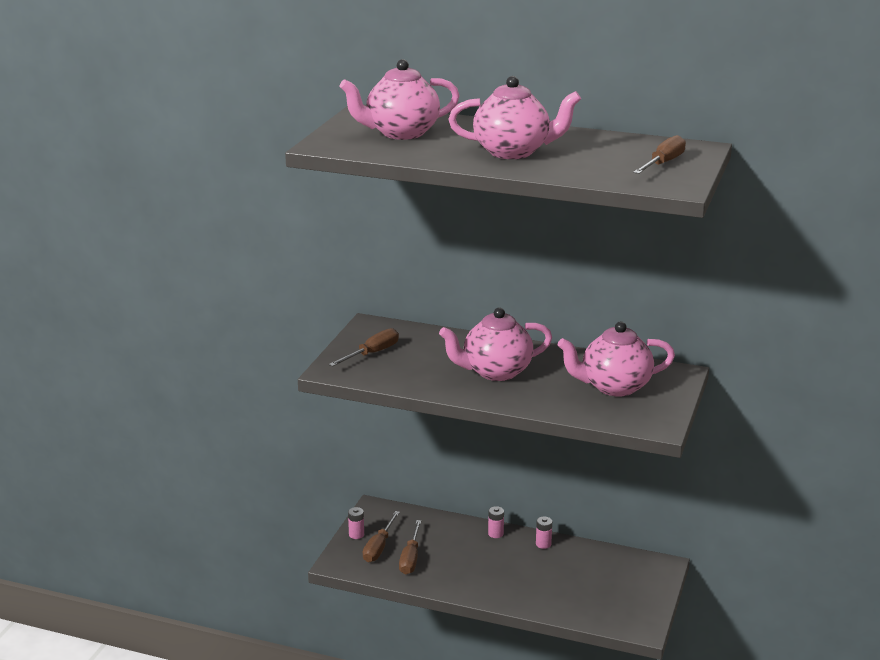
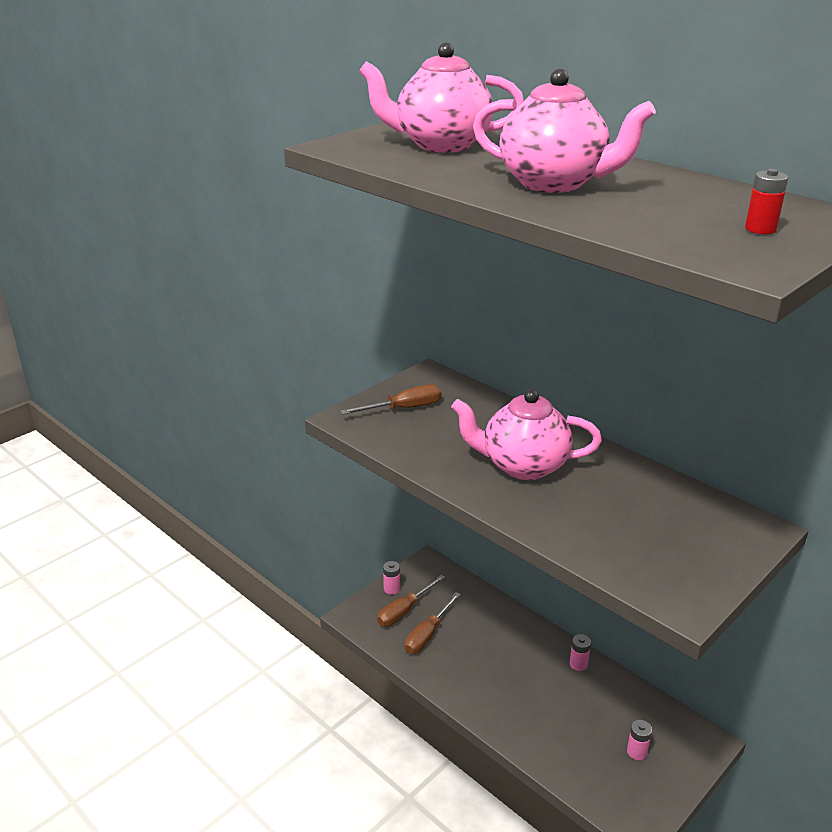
camera: 25 degrees right, 5 degrees up
(495, 534) = (533, 633): pink battery -> pink battery (637, 752)
(614, 387) = (658, 526): pink teapot -> none
(663, 163) = (760, 229): brown screwdriver -> red battery

